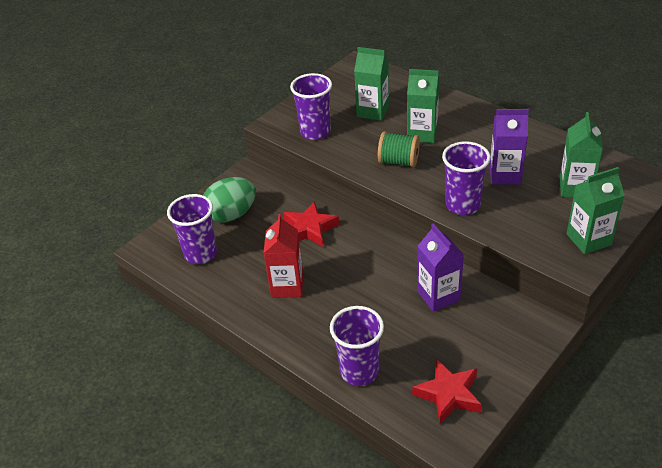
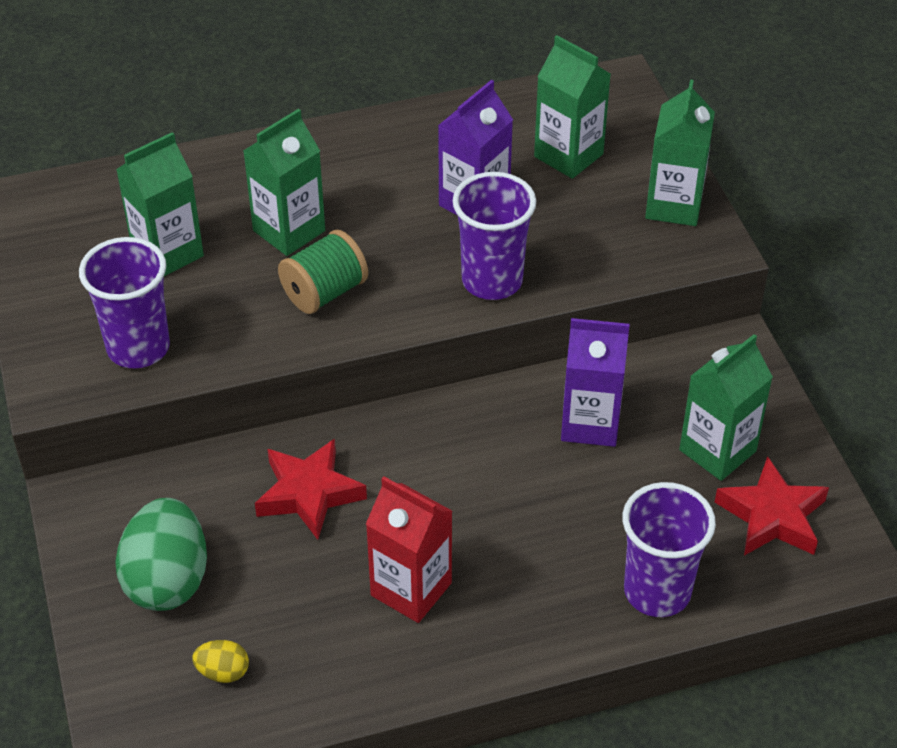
camera: 60 degrees left, 5 degrees up
(200, 254) = (223, 672): purple cup -> yellow egg
(470, 351) = (717, 450): none -> green carton

